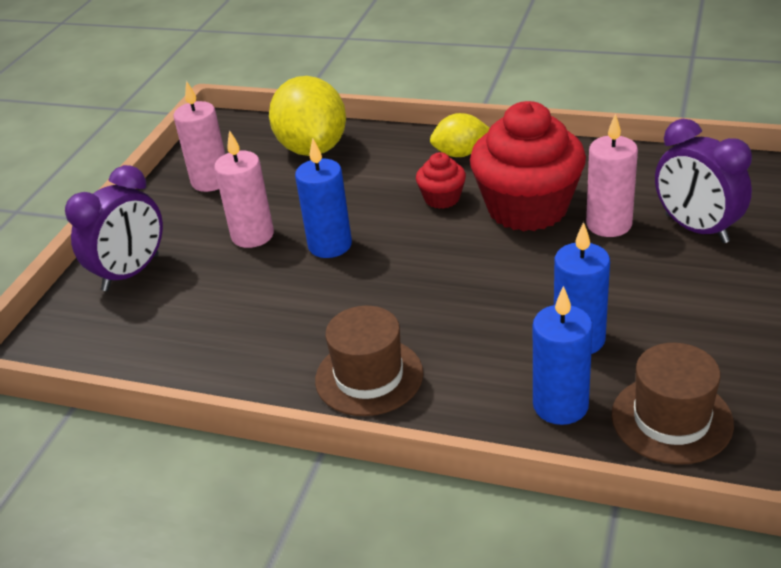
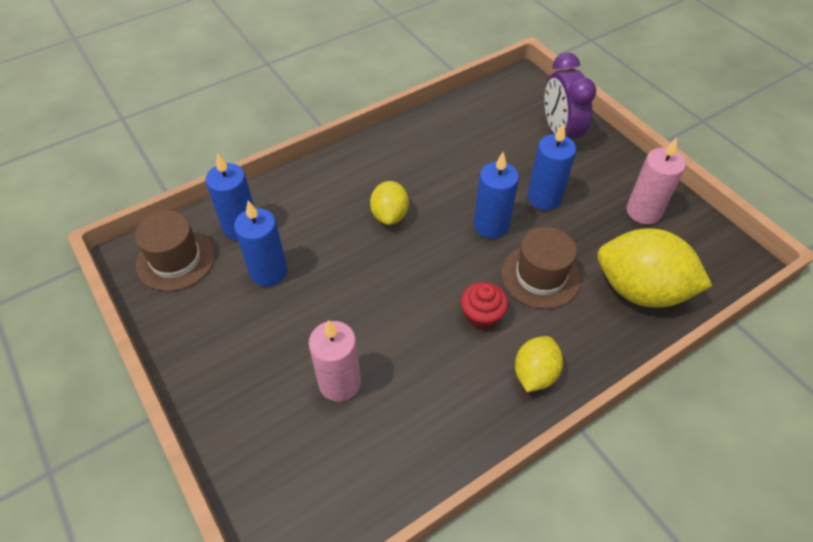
camera: 125 degrees right, 15 degrees up
(252, 235) = (544, 198): pink candle -> blue candle
(369, 376) = (353, 174): brown hat -> brown hat (540, 276)
(396, 311) = (390, 215): none -> yellow lemon
(527, 208) = (413, 354): red cupcake -> none
(696, 229) = (272, 430): purple clock -> none

